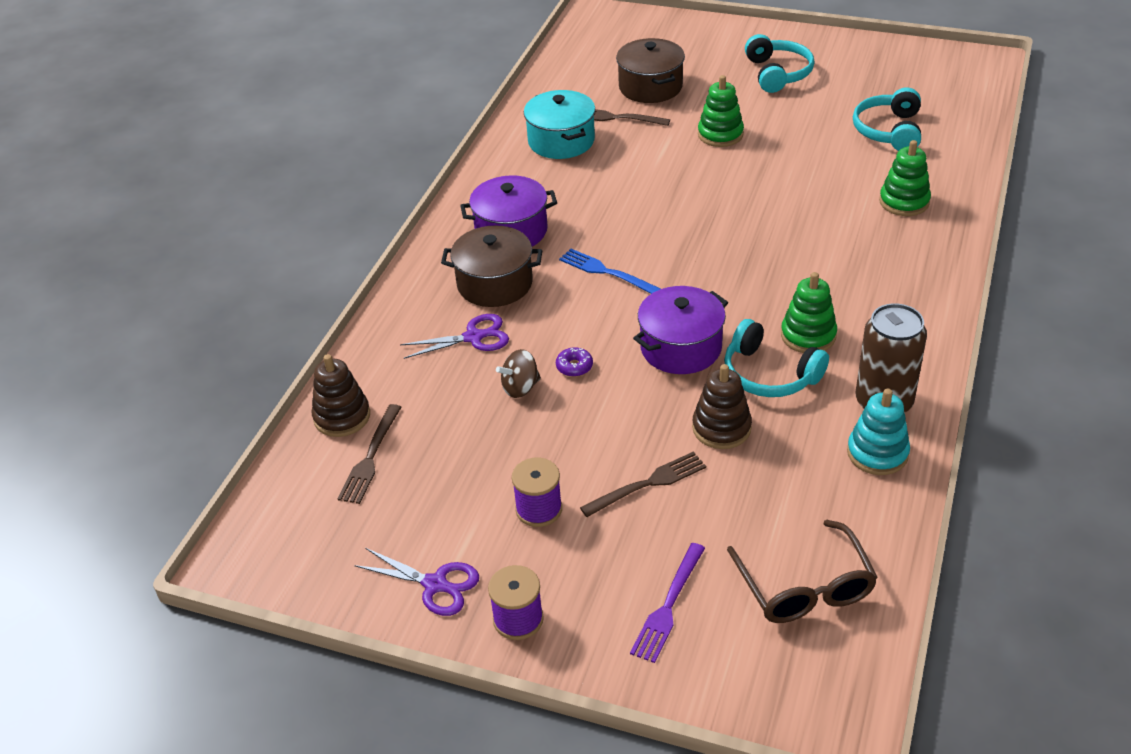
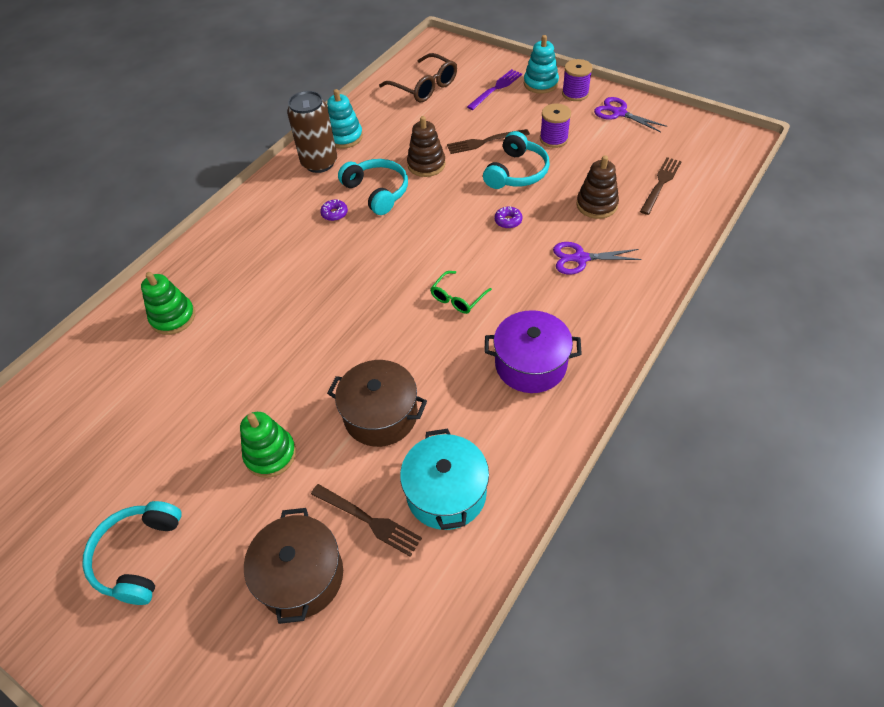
camera: 165 degrees left, 10 degrees up
(342, 417) = (684, 214): brown stacking toy -> brown stacking toy (596, 205)
(495, 283) = (556, 306): brown pot -> brown pot (380, 415)
(520, 388) = (551, 212): brown spinning top -> none
(587, 634) = (540, 83): none -> turquoise stacking toy
(606, 272) = (457, 298): blue fork -> green glasses
(681, 348) = (427, 221): purple pot -> none
(804, 587) = (424, 87): brown glasses -> brown glasses turned 135 degrees clockwise
(808, 335) = (334, 213): green stacking toy -> purple donut
(889, 131) = (107, 413): turquoise headphones -> turquoise headphones (516, 172)

